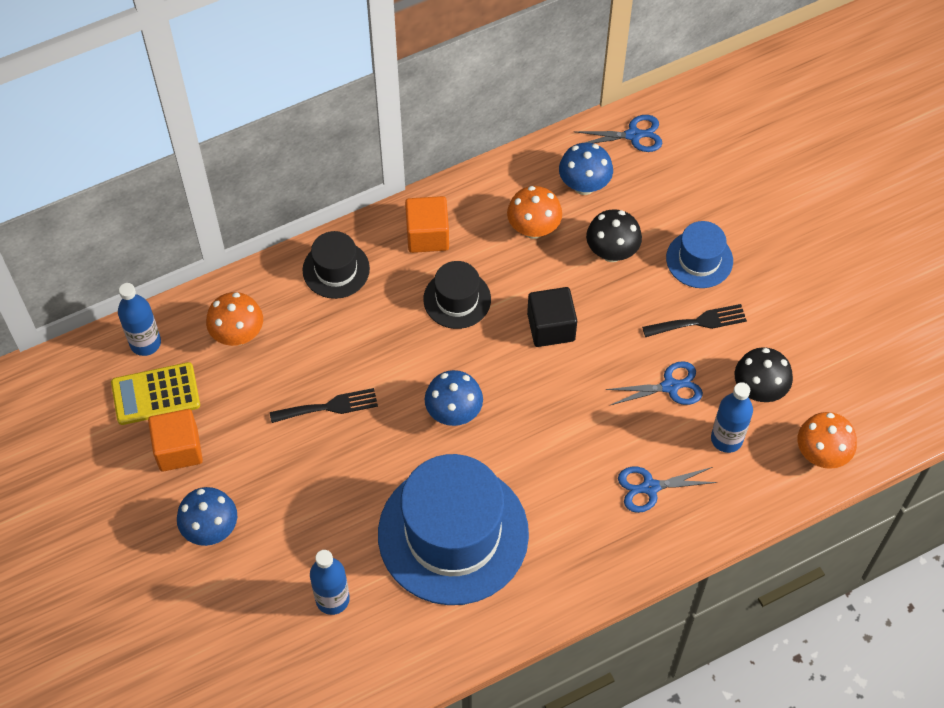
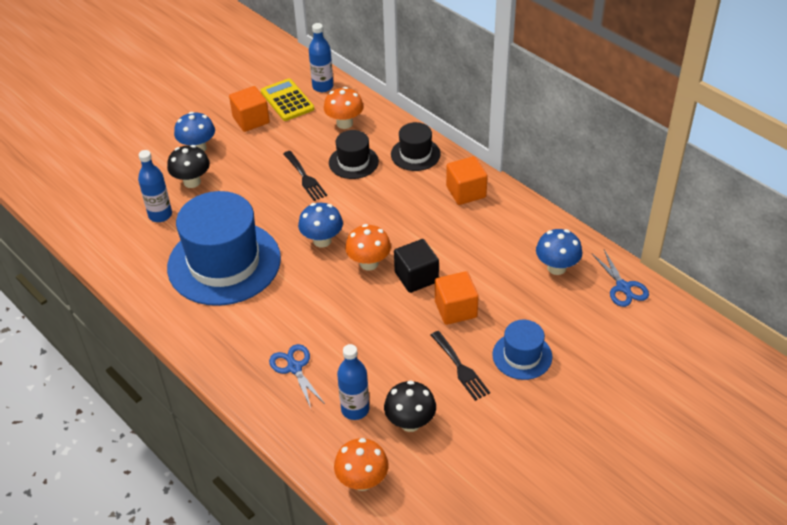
camera: 75 degrees right, 15 degrees down
(457, 299) = (418, 220): black hat -> black hat (353, 162)
(533, 229) = (500, 247): orange mushroom -> orange mushroom (369, 263)
(611, 252) = (501, 298): black mushroom -> black mushroom (192, 182)
(613, 302) = (455, 309): none -> orange cube
(670, 386) = (391, 361): blue scissors -> none

